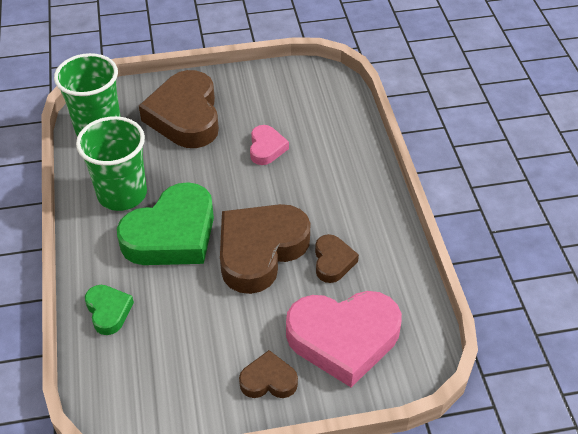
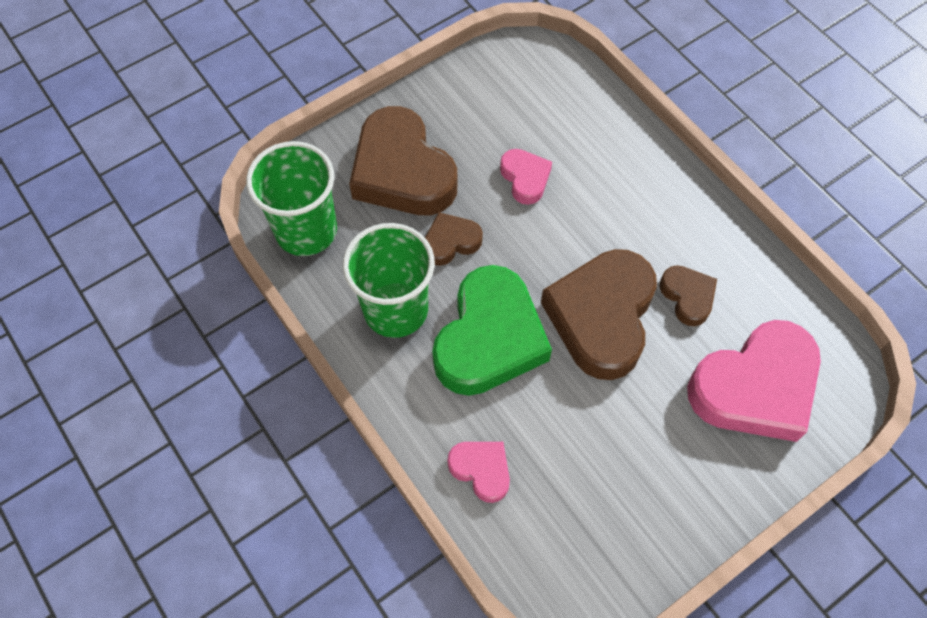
camera: 25 degrees left, 15 degrees up
(108, 311) = (481, 470): green heart -> pink heart
(268, 380) = (708, 473): brown heart -> brown heart (451, 242)

